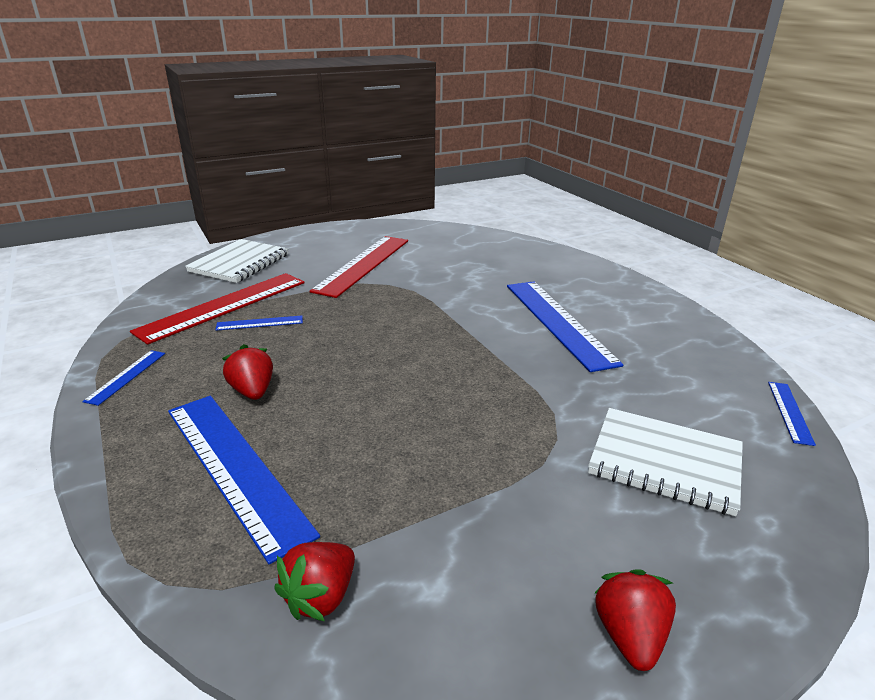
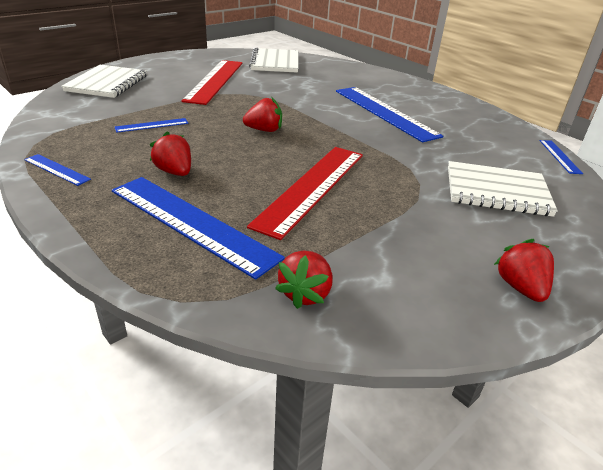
camera: 15 degrees left, 5 degrees up
(126, 376) = (56, 169): blue ruler -> blue ruler turned 60 degrees counterclockwise
(224, 306) = (113, 115): red ruler -> red ruler (312, 187)
(388, 339) = (264, 130): none -> red strawberry
(449, 241) = (275, 62): none -> white notebook

